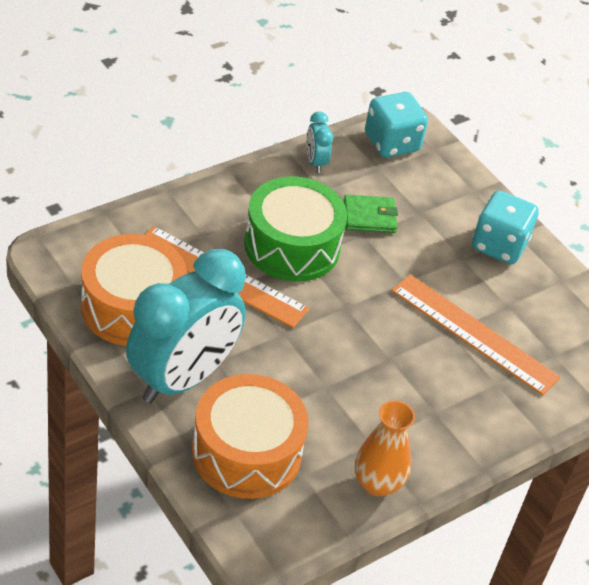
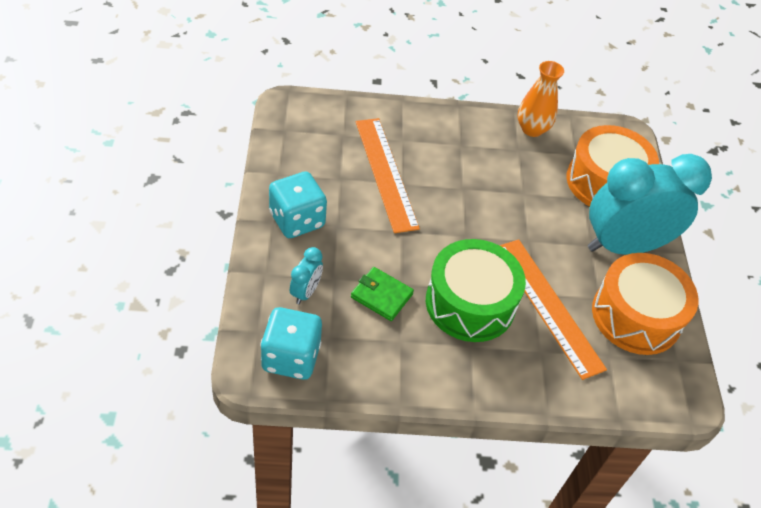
camera: 145 degrees left, 5 degrees up
(315, 162) = (384, 373): turquoise clock -> turquoise clock (305, 292)

